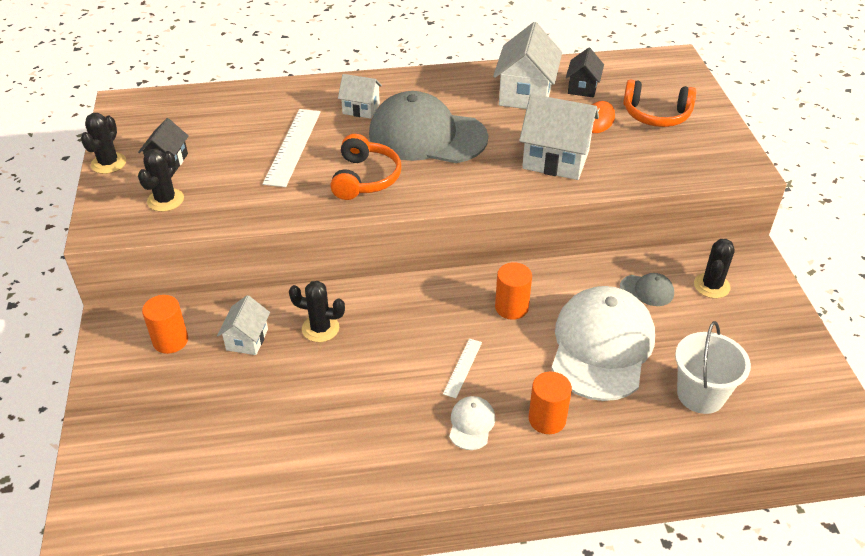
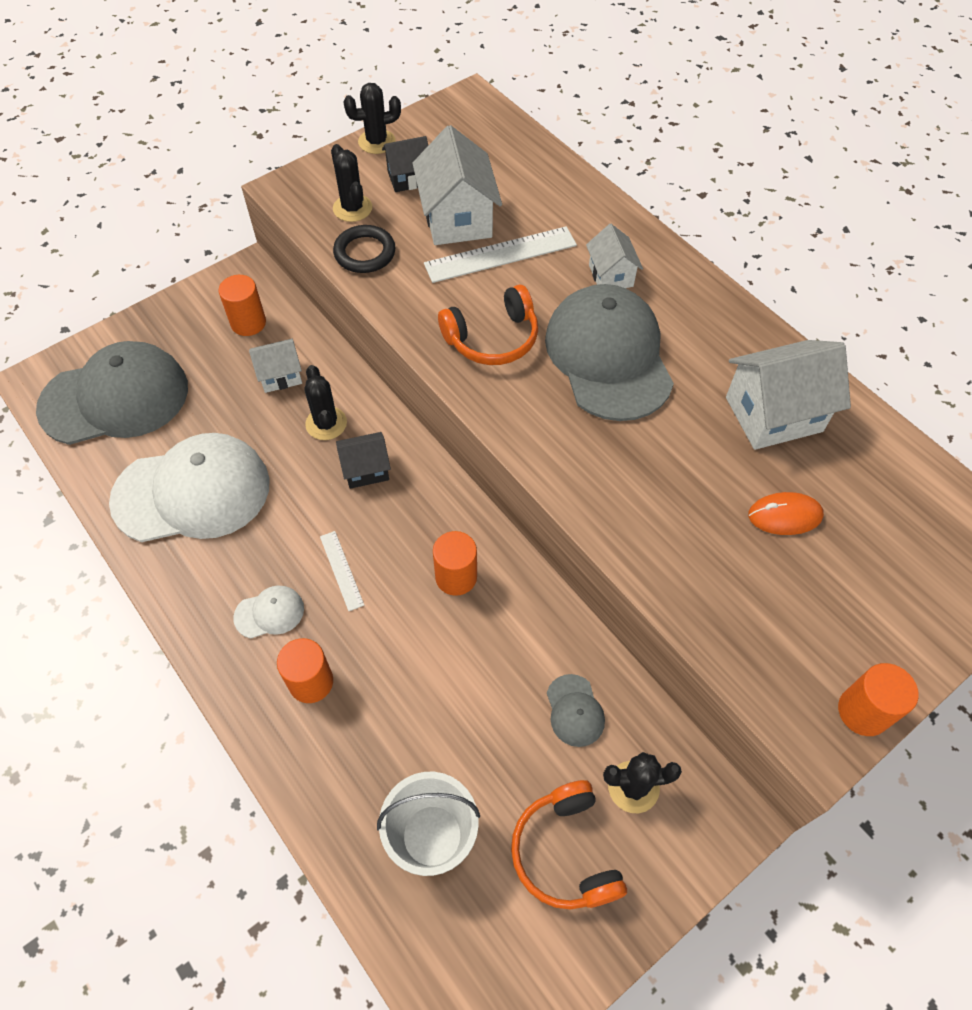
camera: 60 degrees right, 15 degrees up
(165, 200) = (352, 208): black cactus -> black cactus turned 75 degrees clockwise
(166, 462) = (115, 398): none -> grey cap
(219, 210) = (365, 253): none -> black ring
(463, 368) = (341, 570): white ruler -> white ruler turned 75 degrees clockwise
(555, 160) = (662, 502): white house -> white house (457, 219)
(582, 88) = (843, 470): black house -> black house (366, 470)
(601, 346) = (449, 695): white cap -> white cap (192, 492)
(656, 115) = (855, 580): orange headphones -> orange headphones (565, 852)
(736, 147) = (863, 711): none -> orange cylinder

